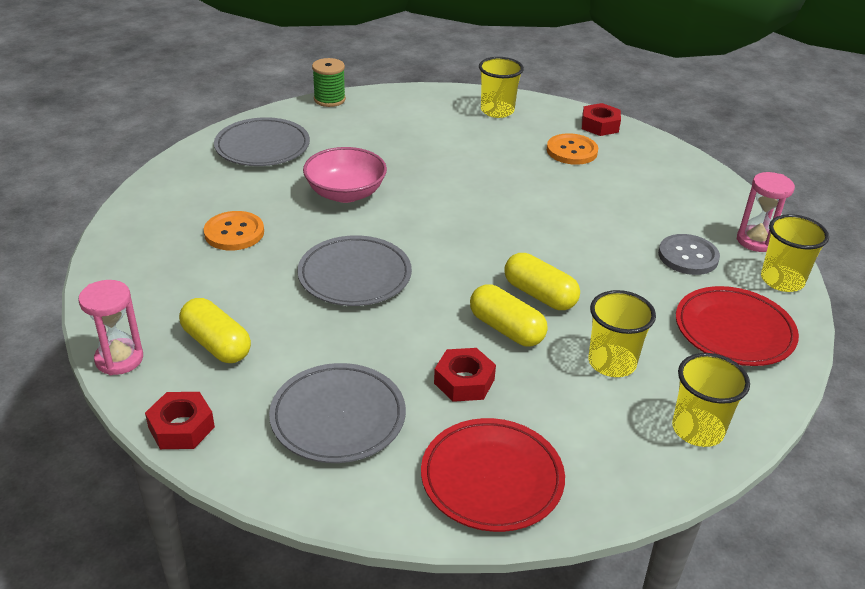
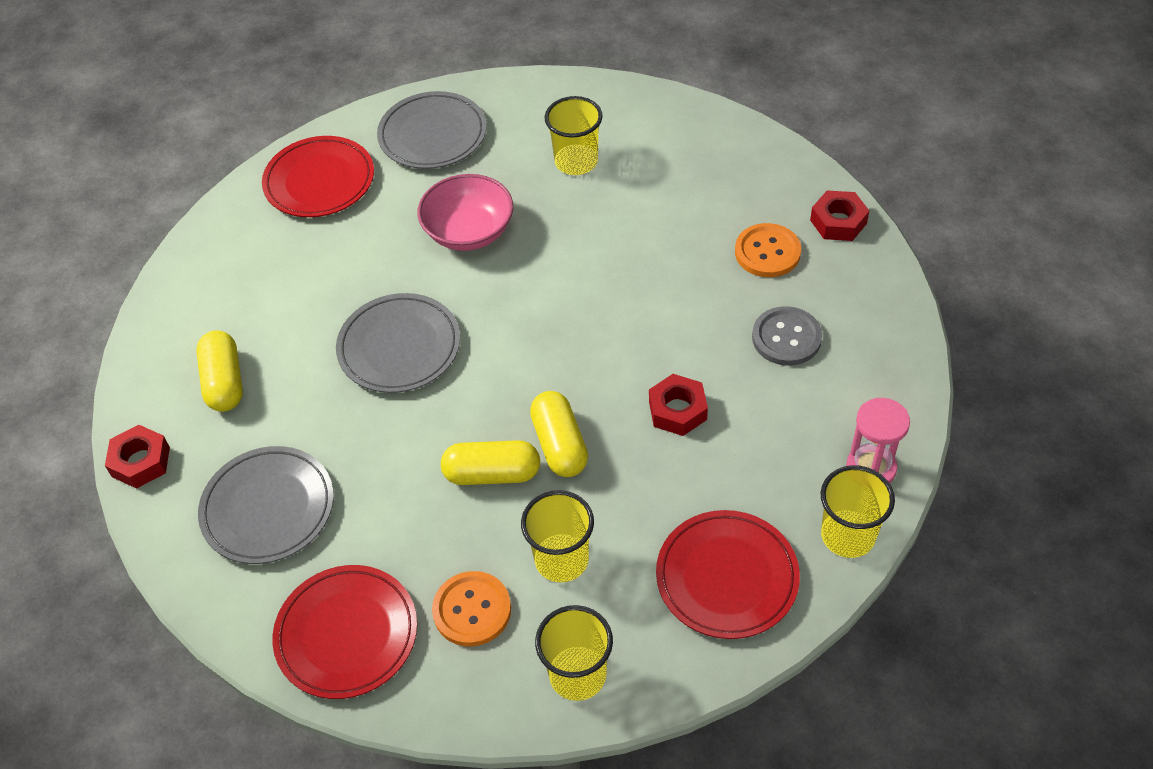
camera: 35 degrees right, 15 degrees up
(119, 359) = (139, 365): pink hourglass -> none
(189, 195) = (319, 181): none -> red plate
(234, 233) = (327, 248): orange button -> orange button (472, 610)
(329, 99) = (552, 82): green spool -> none
(464, 381) = (404, 518): red nut -> red nut (677, 410)
(497, 111) = (730, 158): yellow cup -> yellow cup (576, 162)
(506, 329) = (492, 473): yellow capsule -> yellow capsule turned 75 degrees counterclockwise
(688, 256) = (767, 458): grey button -> grey button (786, 338)

